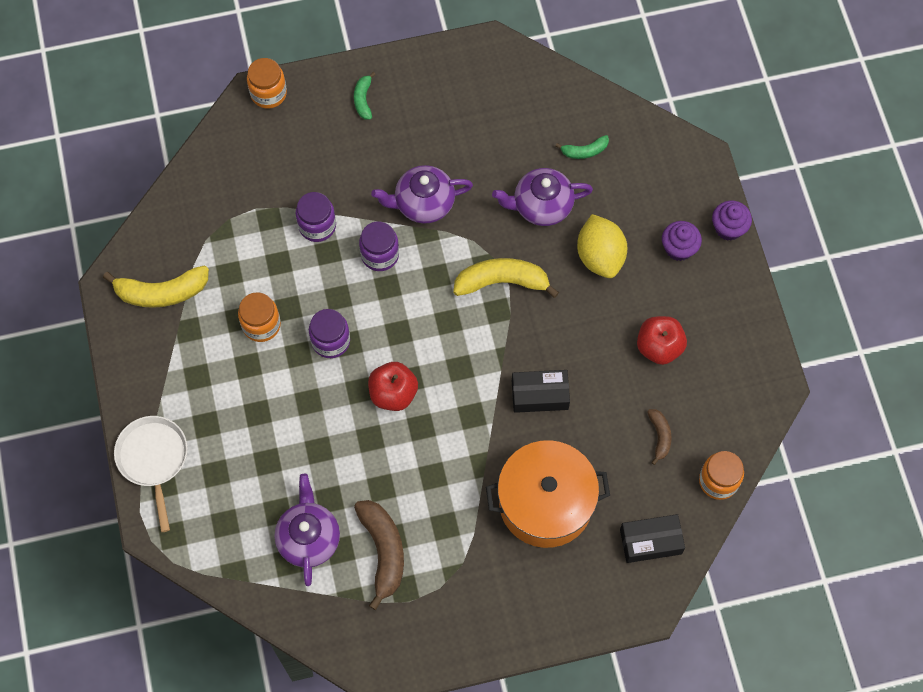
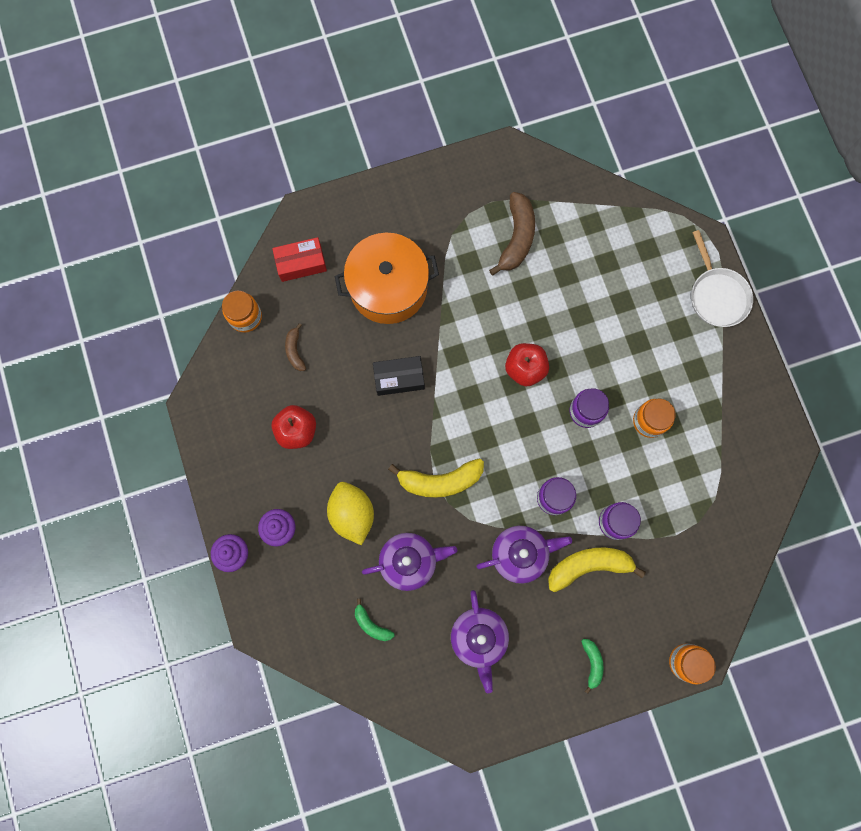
camera: 175 degrees right, 10 degrees up
(161, 292) = (743, 444): yellow banana -> yellow banana (589, 566)
(308, 538) = (578, 243): purple teapot -> purple teapot (479, 638)
(383, 551) = (516, 238): brown banana -> brown banana turned 150 degrees counterclockwise
(584, 151) = (371, 624): green banana -> green banana turned 120 degrees counterclockwise
(650, 541) = (301, 263): black box -> red box

